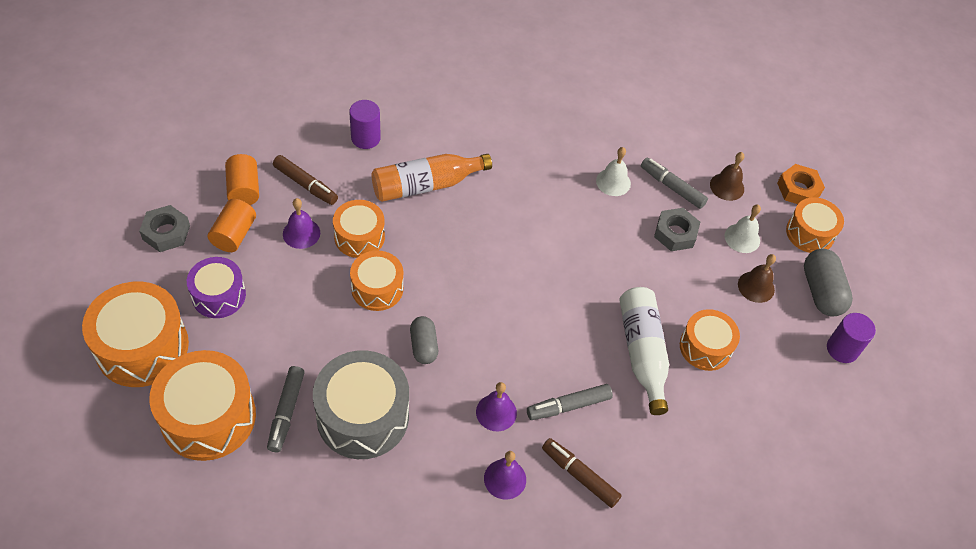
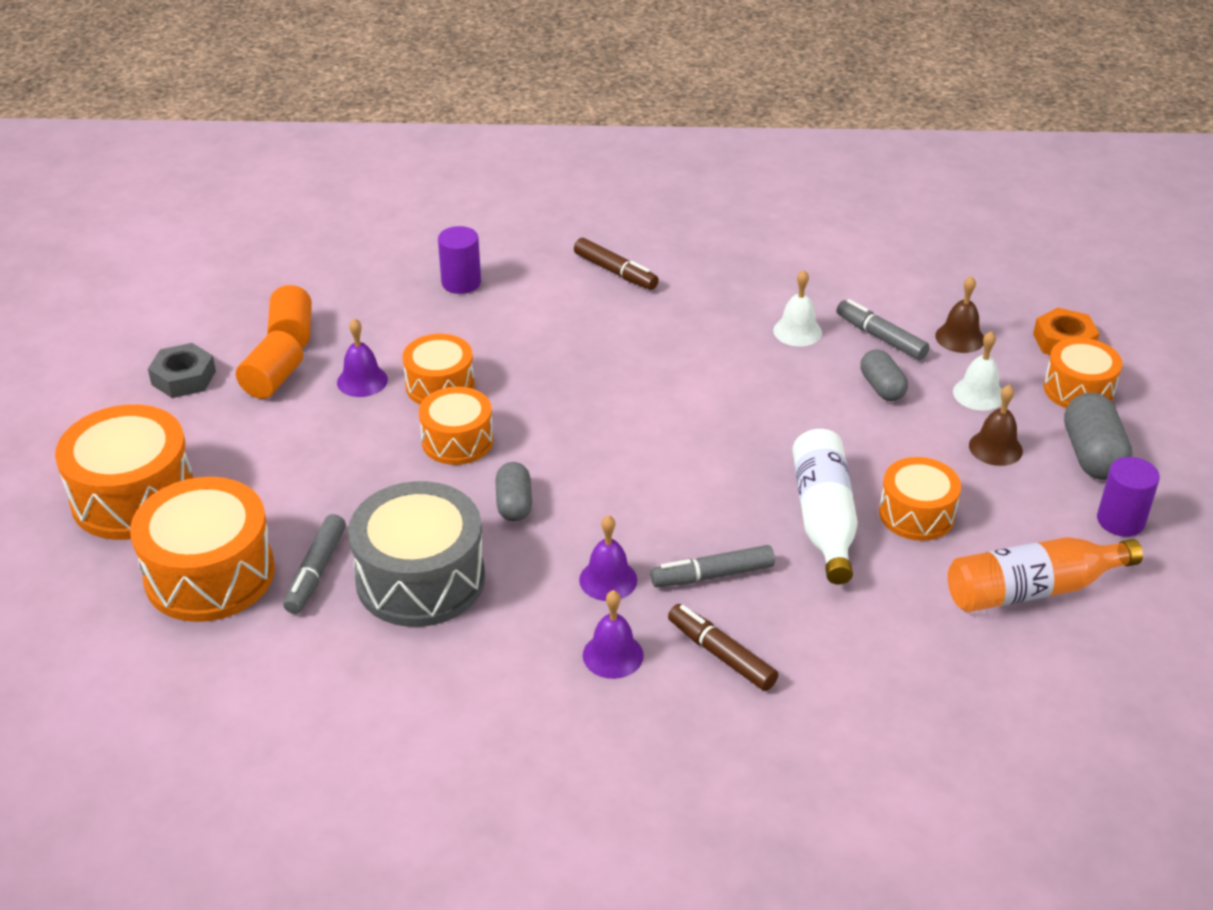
camera: 10 degrees right, 15 degrees down
(219, 295) = (243, 444): purple drum -> none
(305, 185) = (374, 330): brown marker -> brown marker (615, 272)
(426, 185) = (537, 332): orange bottle -> orange bottle (1032, 589)
(675, 233) = (882, 387): grey nut -> grey capsule

